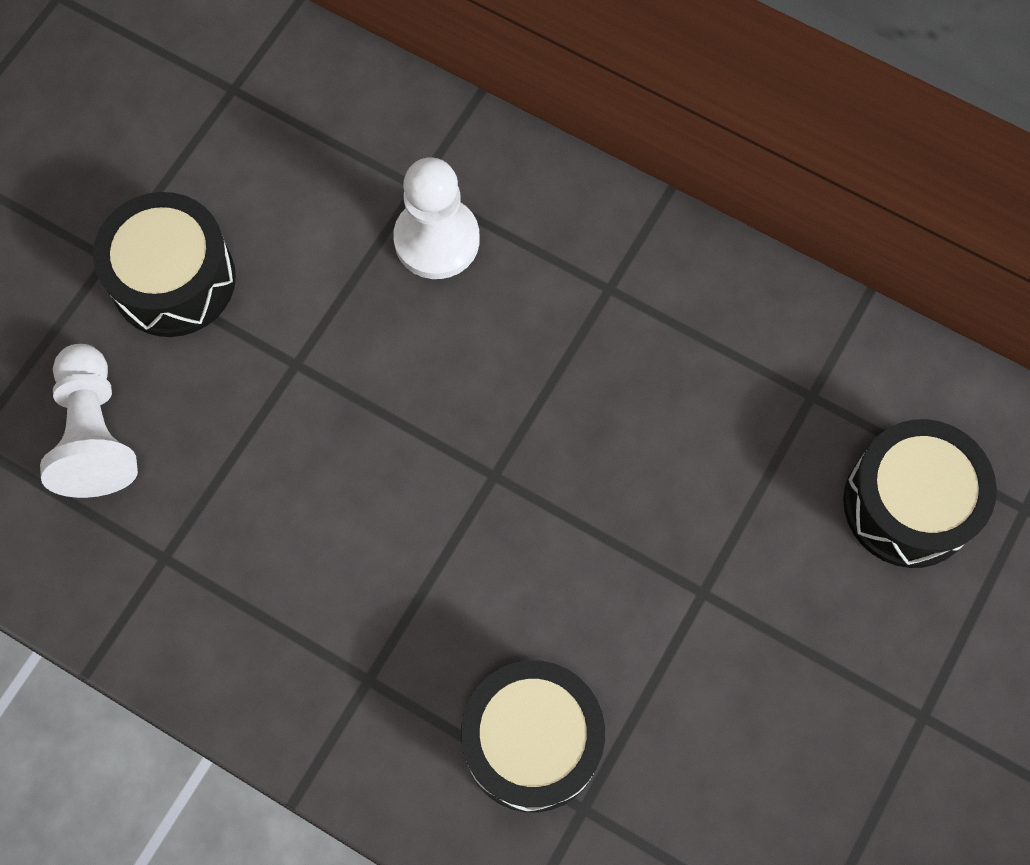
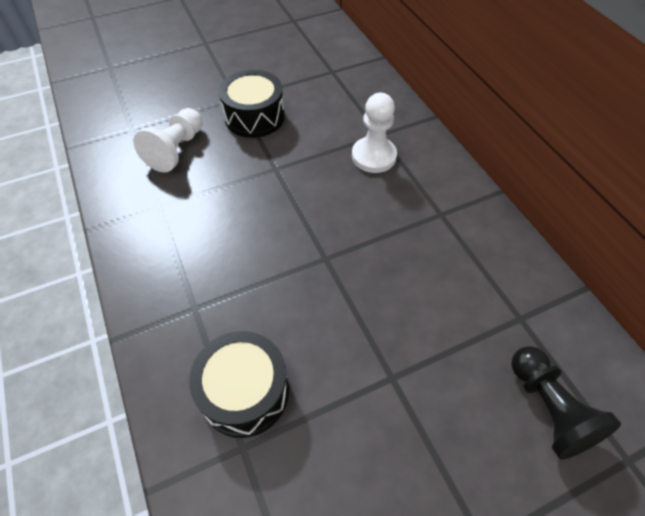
camera: 35 degrees right, 15 degrees down
(908, 504) = (548, 408): black drum -> black pawn

